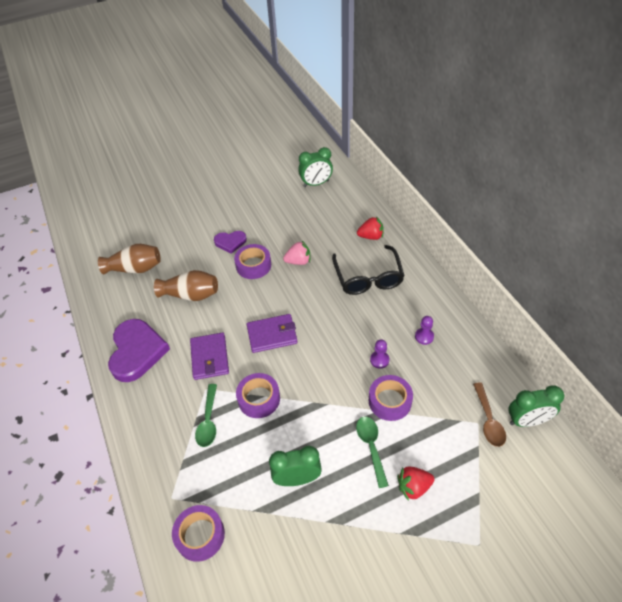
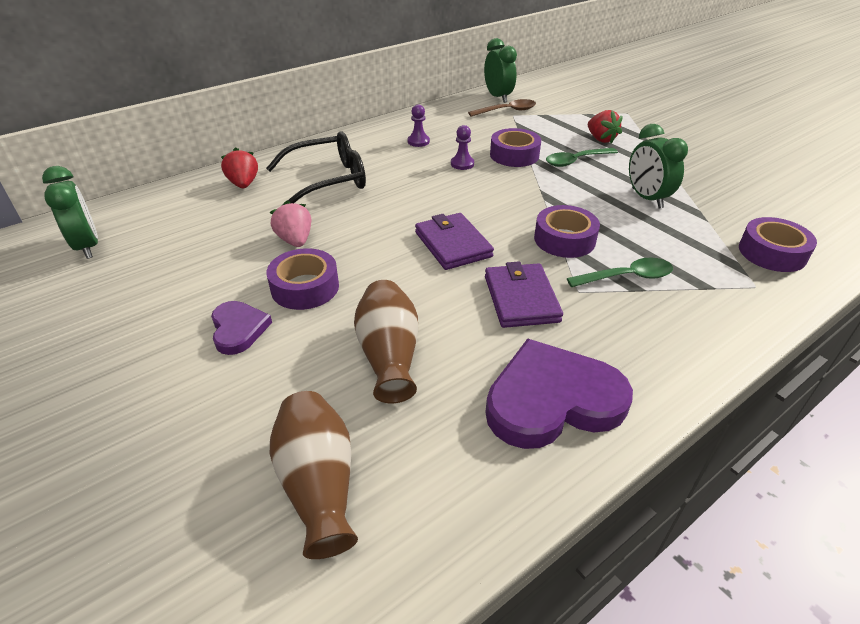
camera: 105 degrees left, 10 degrees down
(210, 358) = (521, 299): purple wallet -> purple wallet turned 75 degrees counterclockwise

